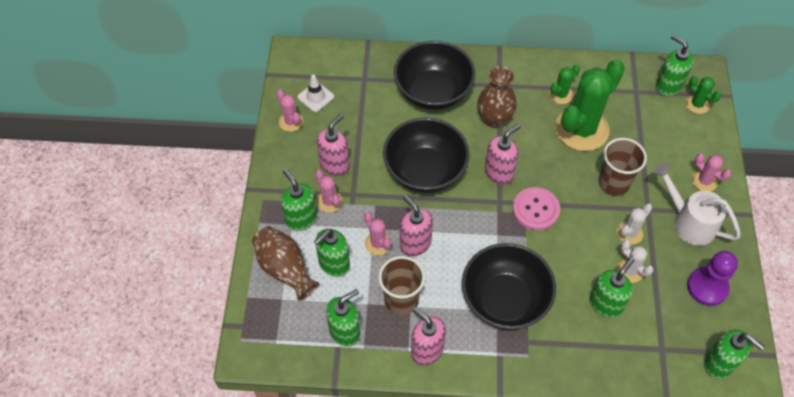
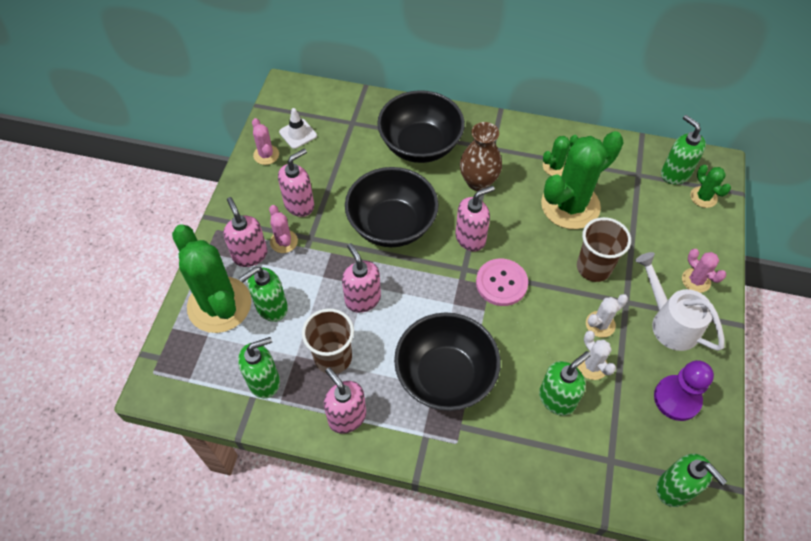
camera: 10 degrees right, 0 degrees up
(285, 269) = (219, 305): brown vase -> green cactus
(301, 218) = (250, 255): green soap dispenser -> pink soap dispenser
(378, 243) = (323, 293): pink cactus -> none

